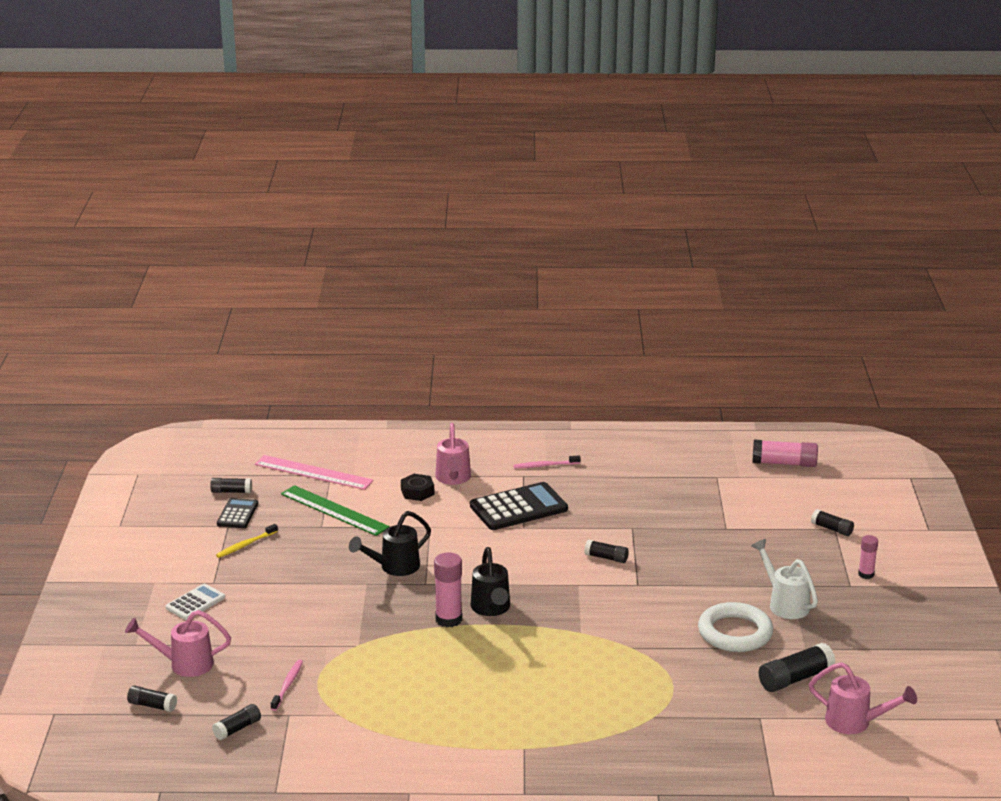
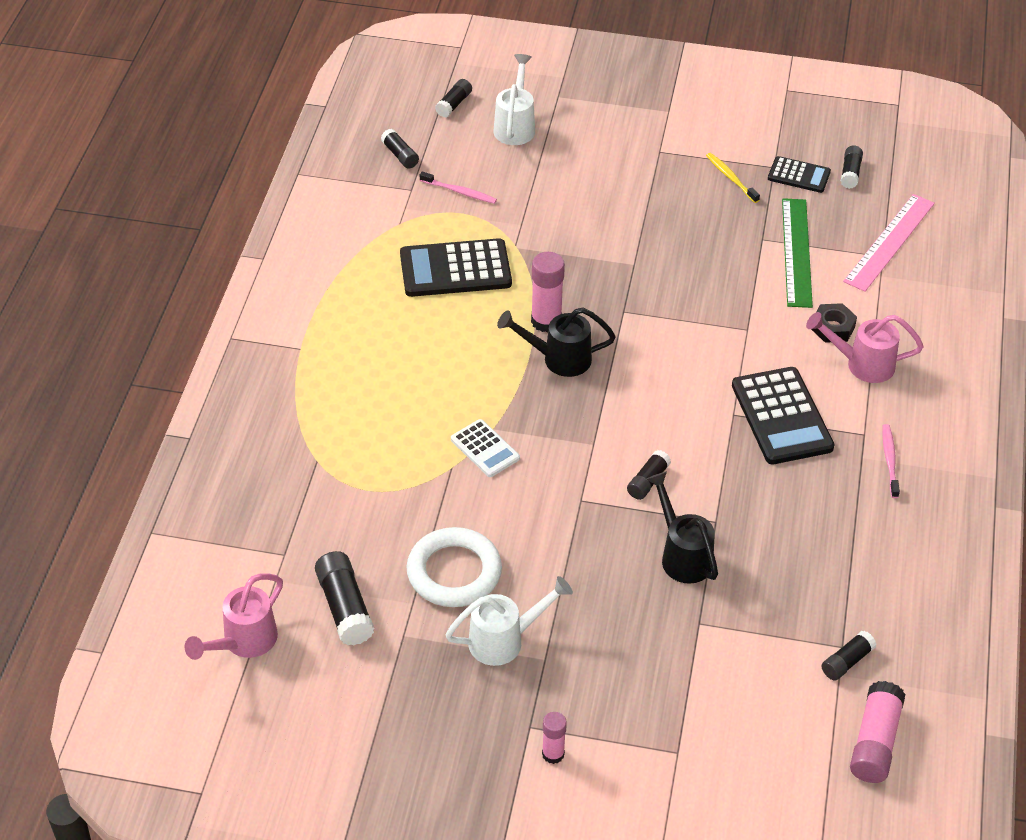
camera: 100 degrees right, 20 degrees up
(183, 664) = (515, 125): pink watering can -> white watering can
(195, 603) = (623, 137): white calculator -> white calculator (485, 449)
(334, 510) = (796, 252): green ruler -> green ruler turned 45 degrees counterclockwise
(394, 568) = (661, 289): black watering can -> black watering can (682, 555)
(396, 674) = (455, 269): none -> black calculator
(832, 529) = (678, 748): black glue stick -> black glue stick (847, 662)

